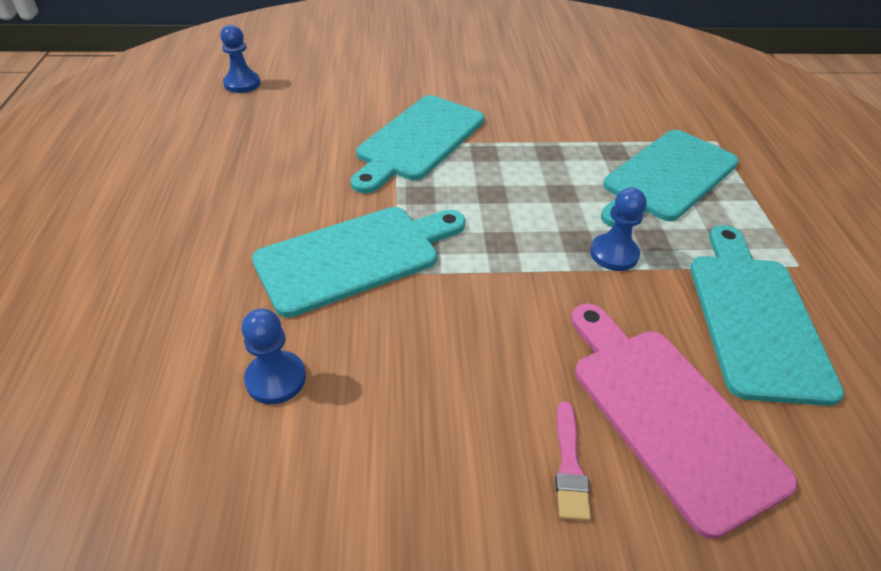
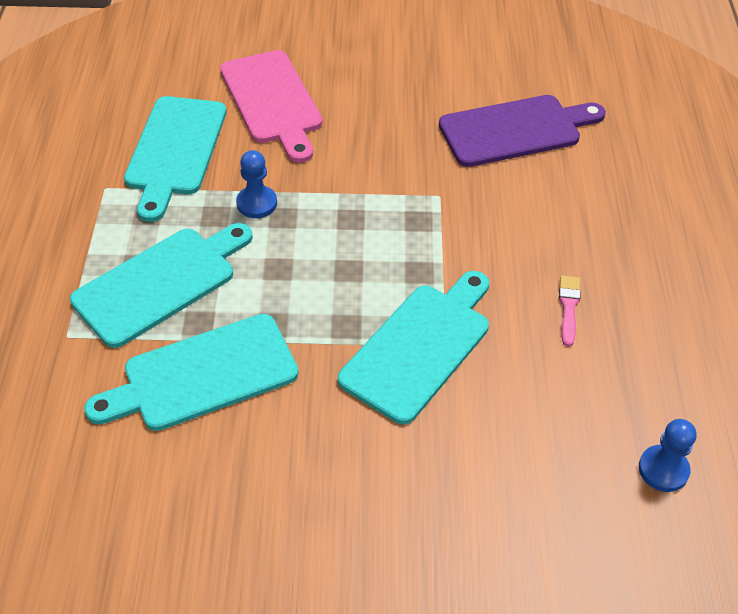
camera: 175 degrees left, 5 degrees up
(276, 379) = (516, 130): blue pawn -> purple cutting board
(355, 257) = (474, 210): turquoise cutting board -> turquoise cutting board (202, 375)
(569, 465) = (341, 83): pink brush -> pink brush (568, 307)

